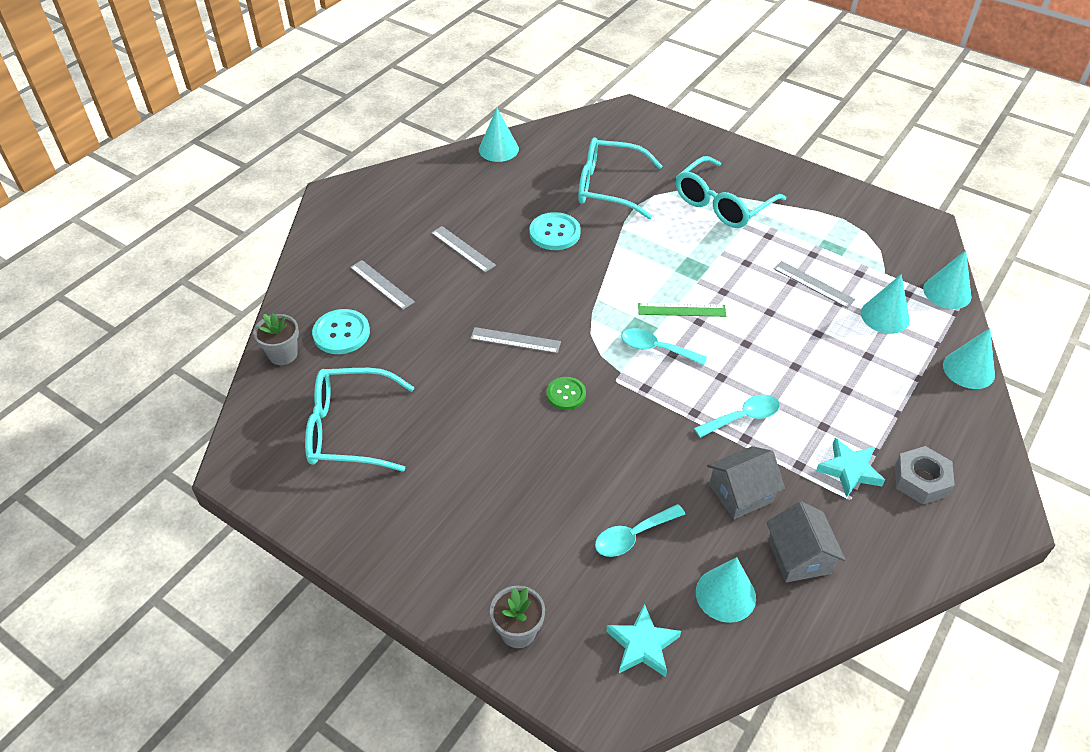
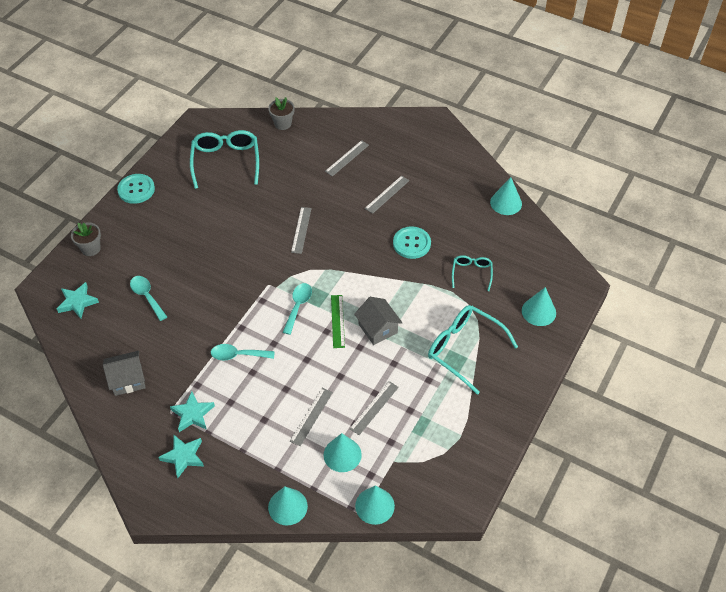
camera: 85 degrees right, 5 degrees up
(341, 333) = (302, 146): turquoise button -> turquoise button (136, 189)
(566, 394) = (255, 259): green button -> none
(608, 187) = (471, 273): turquoise glasses -> turquoise glasses, size x0.54
(725, 594) = (105, 341): turquoise cone -> turquoise cone (538, 311)
(741, 493) = (175, 351): grey house -> grey house (378, 328)
(743, 417) = (237, 355): turquoise spoon -> turquoise spoon turned 120 degrees clockwise
(834, 342) = (311, 416): none -> grey ruler
(921, 480) = (183, 457): grey nut -> turquoise star

